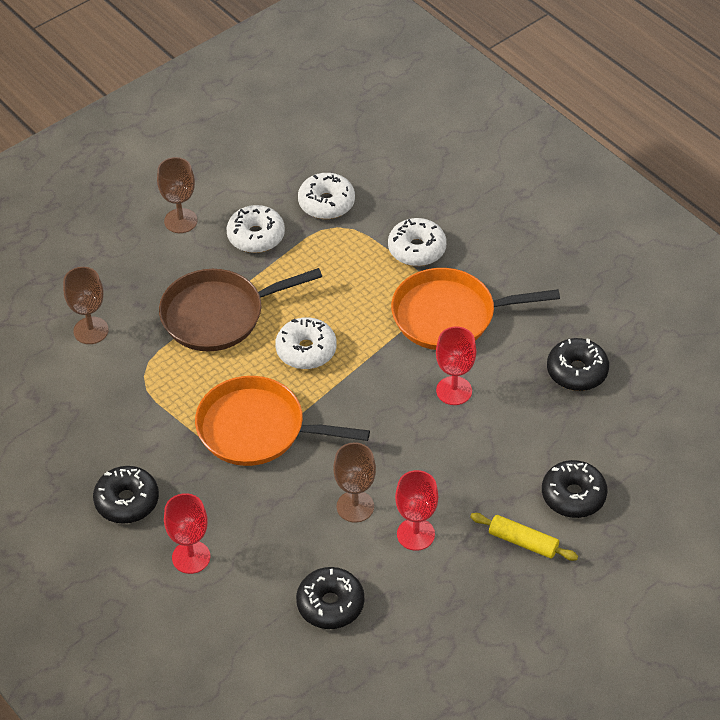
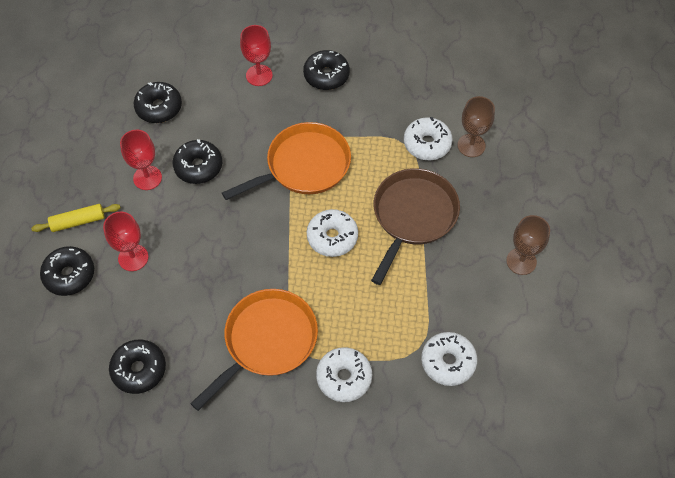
camera: 135 degrees right, 10 degrees up
(256, 236) = (460, 292): white donut -> white donut (427, 144)
(355, 506) = (198, 166): brown goblet -> black donut
(454, 391) = (210, 286): red goblet -> red goblet (133, 257)

